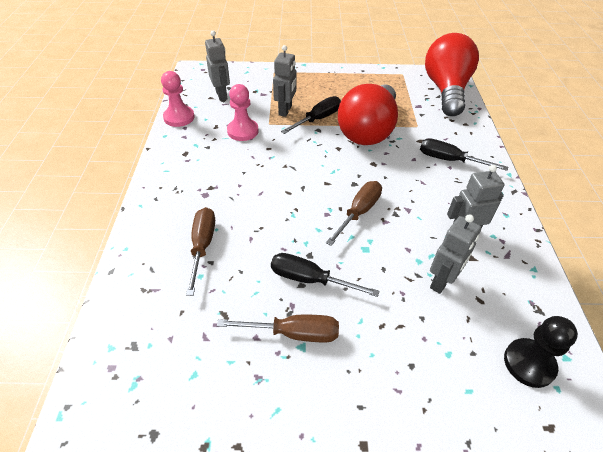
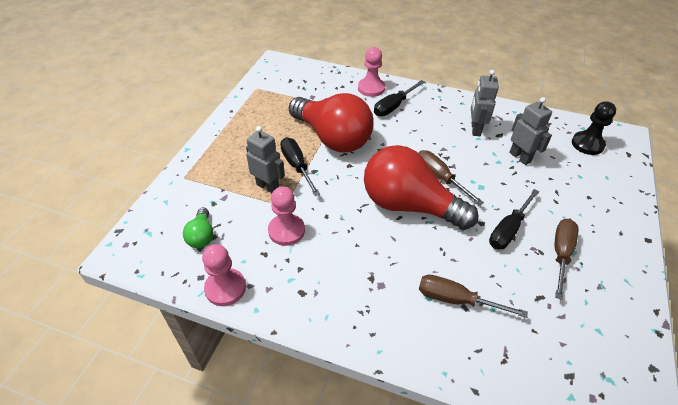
camera: 70 degrees left, 0 degrees up
(221, 95) = (202, 235): grey robot -> green light bulb
(446, 90) = (299, 73): red light bulb -> red light bulb (409, 205)
(466, 139) = (371, 88): none -> pink pawn

